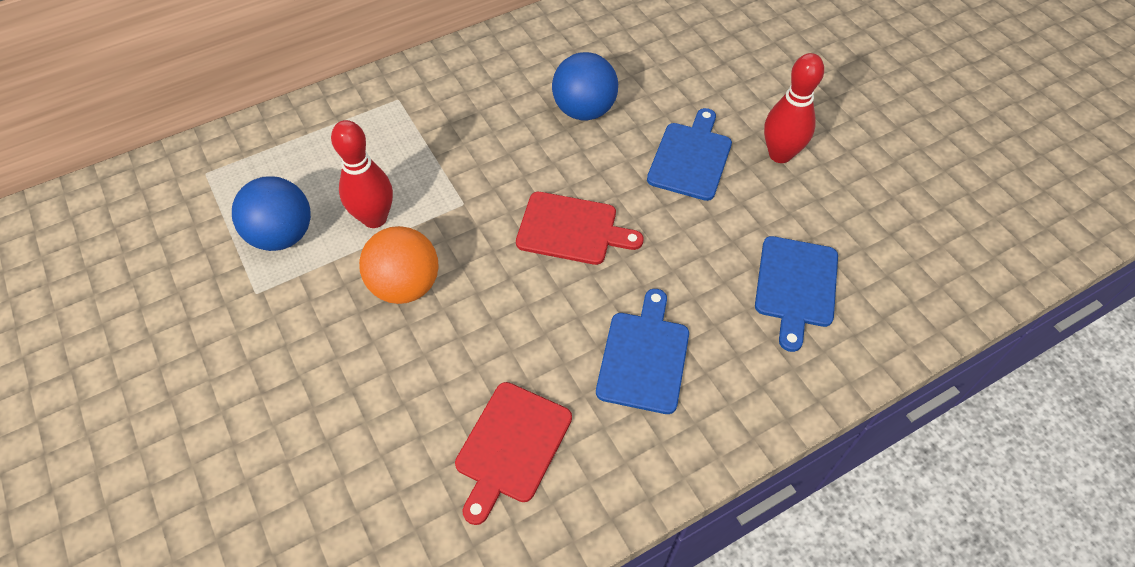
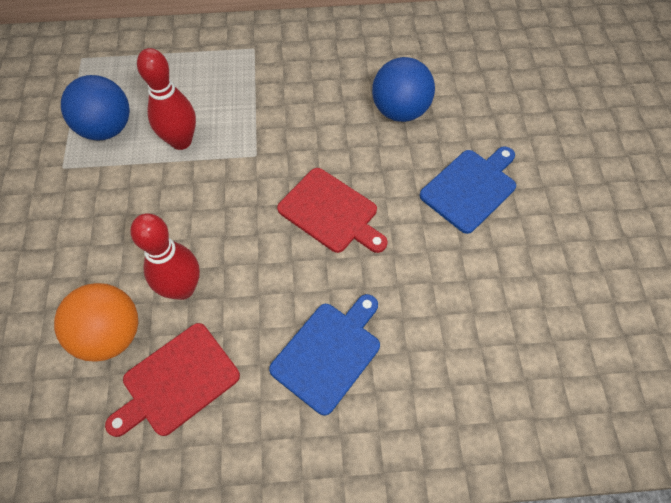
camera: 25 degrees right, 5 degrees up
(405, 285) = (173, 207): orange ball -> orange ball (110, 334)
(780, 154) = (556, 216): red bowling pin -> red bowling pin (182, 288)
(796, 286) = (503, 347): blue cutting board -> none

